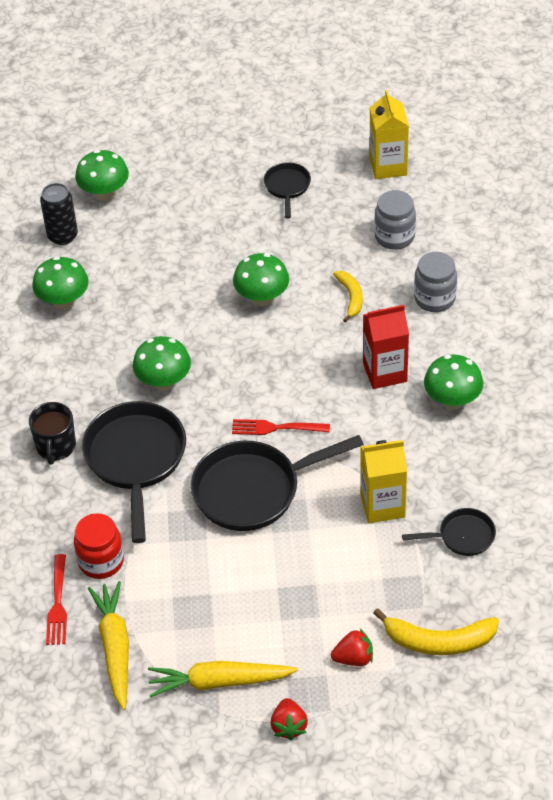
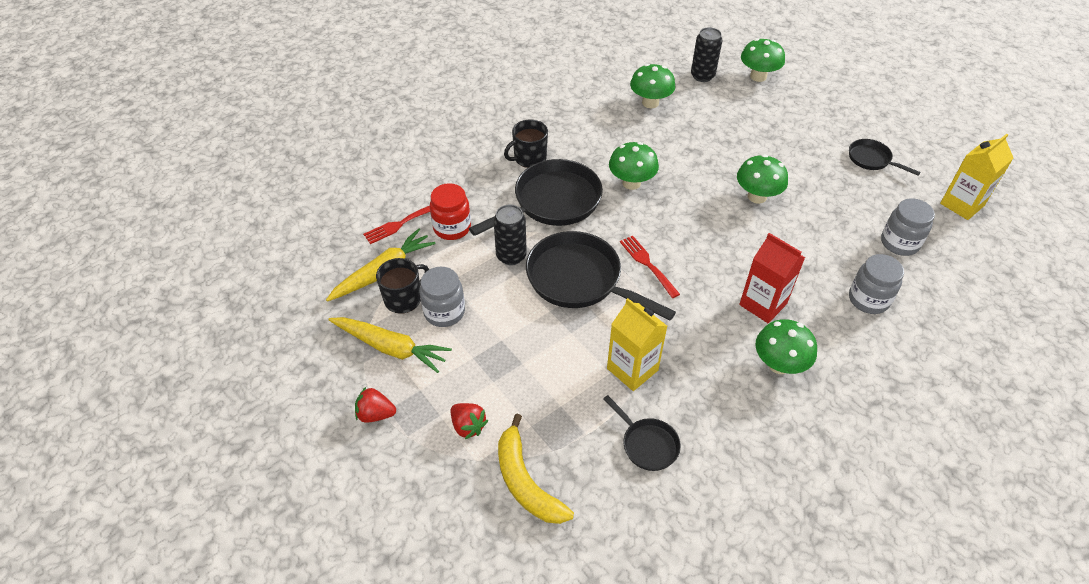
camera: 55 degrees right, 0 degrees up
(165, 645) = (404, 299): none -> black mug
(180, 529) = (511, 256): none -> black can
(209, 618) = (444, 312): none -> grey jar
(219, 682) = (391, 348): yellow carrot -> yellow carrot turned 150 degrees clockwise
(287, 187) = (871, 159): black pan -> black pan turned 105 degrees counterclockwise
(289, 726) = (375, 414): red strawberry -> red strawberry turned 45 degrees clockwise
(351, 297) = (812, 246): yellow banana -> none

